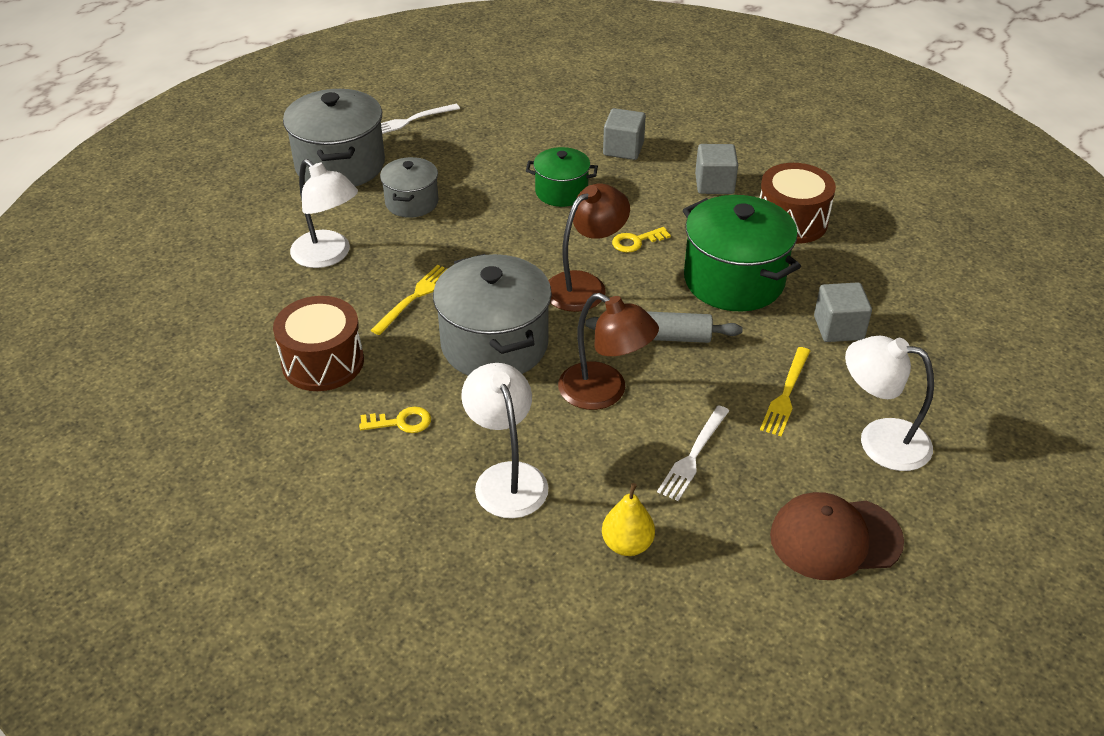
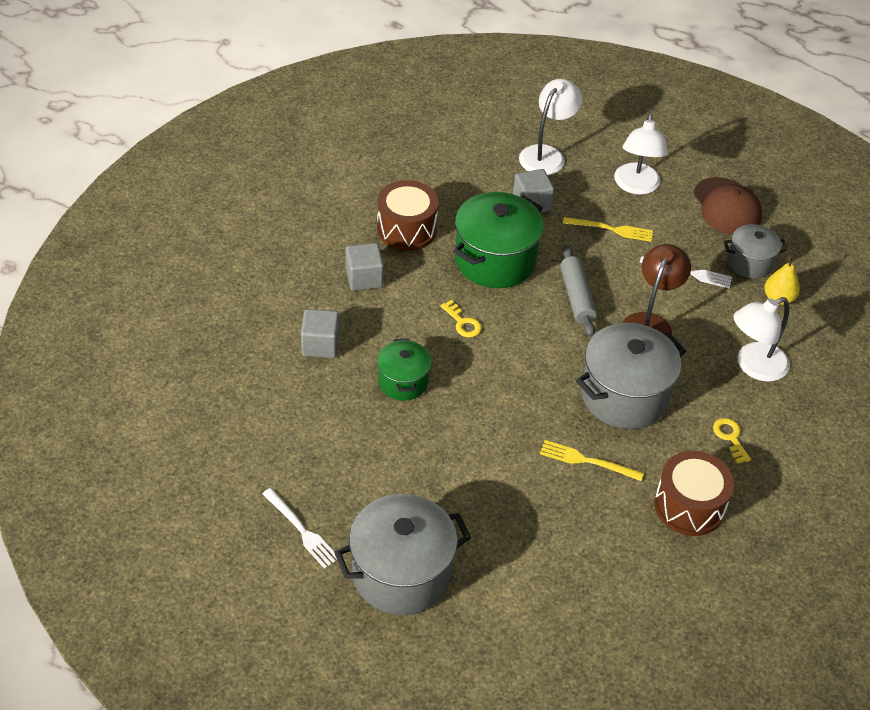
camera: 105 degrees left, 5 degrees up
(328, 256) = (552, 541): white lamp -> white lamp (546, 154)
(412, 202) = (450, 494): grey pot -> grey pot (750, 263)
(585, 285) = (532, 349): brown lamp -> none

